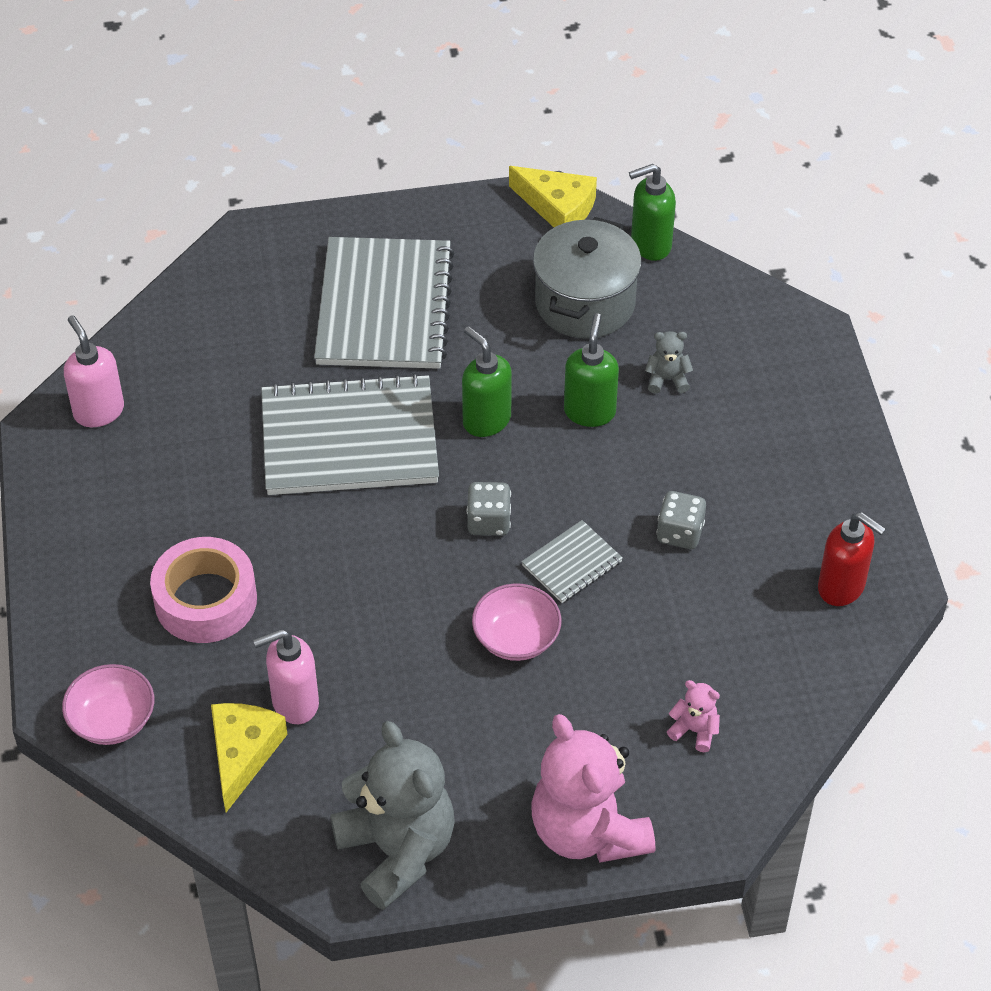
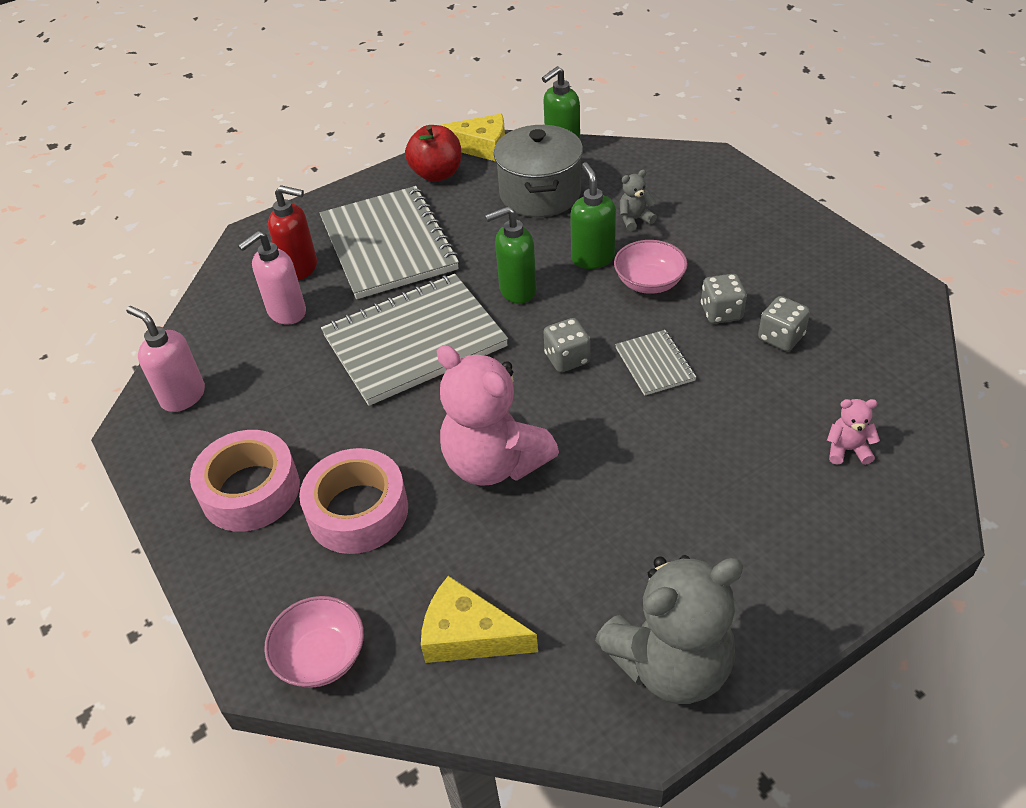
camera: 20 degrees left, 5 degrees down
(119, 539) = (250, 490): none -> pink tape
(243, 753) = (468, 634): yellow cheese -> yellow cheese turned 60 degrees counterclockwise
(294, 703) = (490, 567): pink soap dispenser -> pink soap dispenser (286, 312)
(397, 850) = (671, 664): grey teddy bear -> grey teddy bear turned 120 degrees clockwise
(486, 420) = (517, 290): green soap dispenser -> green soap dispenser turned 45 degrees counterclockwise
(487, 228) = (437, 174): none -> red apple
(516, 638) = (650, 436): pink bowl -> pink bowl (649, 282)
(572, 563) = (655, 364): grey notebook -> grey notebook turned 45 degrees counterclockwise
(588, 831) = (826, 570): pink teddy bear -> pink teddy bear (494, 463)
(720, 586) = (780, 338): none -> grey dice
(842, 587) = (869, 305): red soap dispenser -> red soap dispenser (301, 268)

